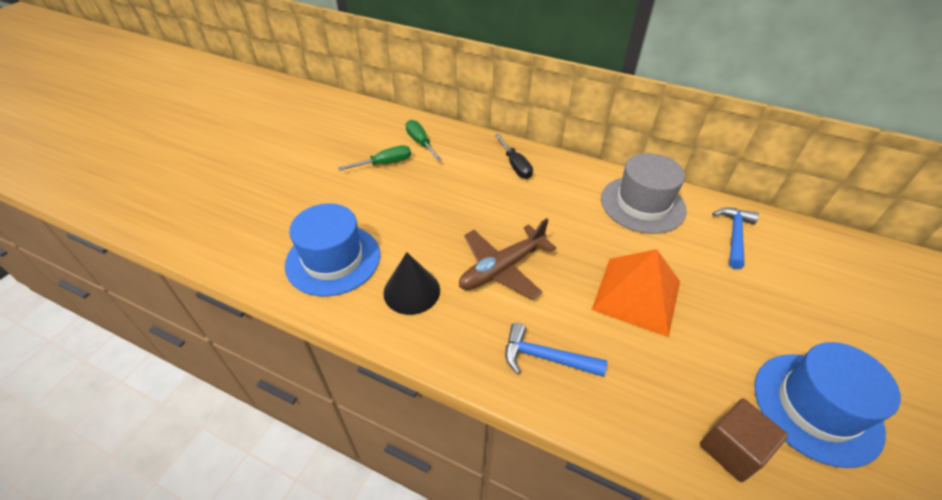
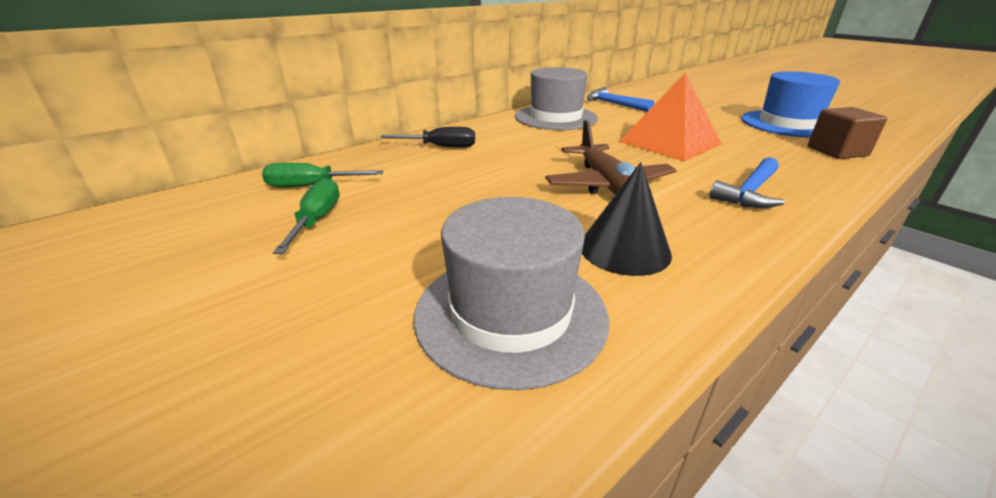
camera: 65 degrees left, 15 degrees down
(333, 259) = (510, 313): blue hat -> grey hat

